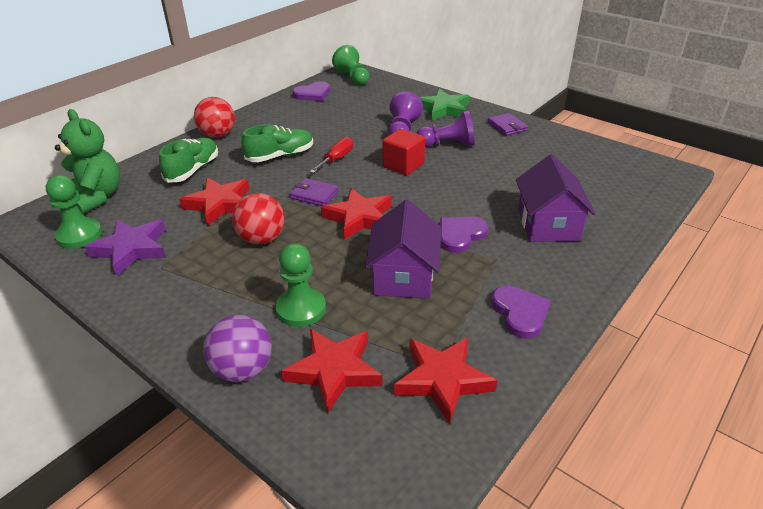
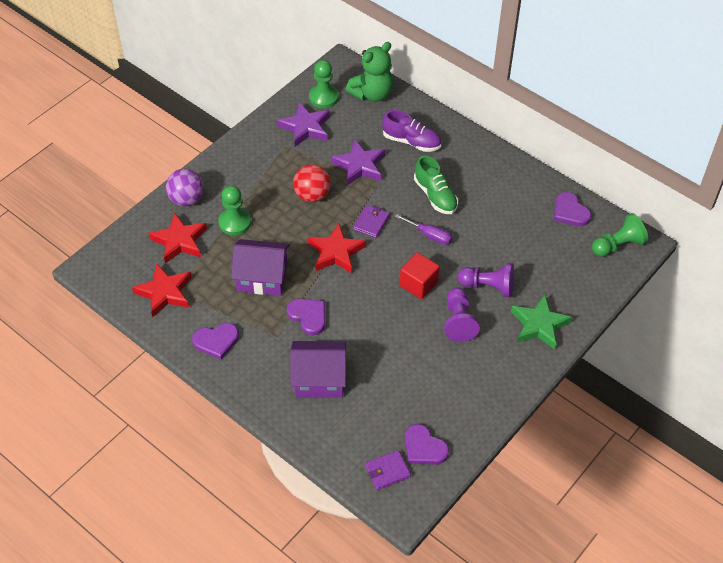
camera: 90 degrees right, 15 degrees up
(193, 170) = (411, 142): green shoe -> purple shoe
(218, 135) = (474, 148): red ball -> none
(220, 204) = (359, 165): red star -> purple star
(336, 159) = (430, 235): red screwdriver -> purple screwdriver
(507, 126) = (500, 378): purple wallet -> purple wallet (387, 471)
(601, 162) = (424, 447): none -> purple heart

